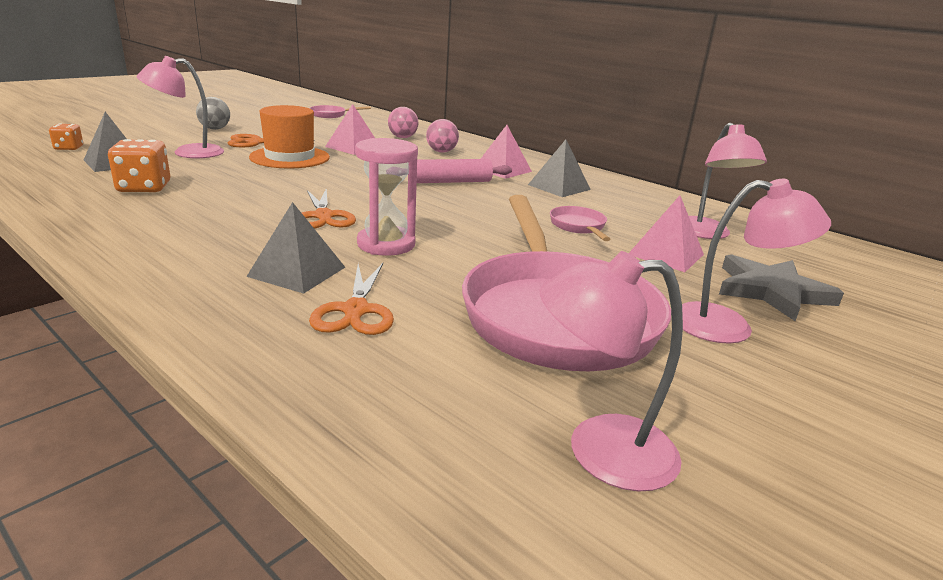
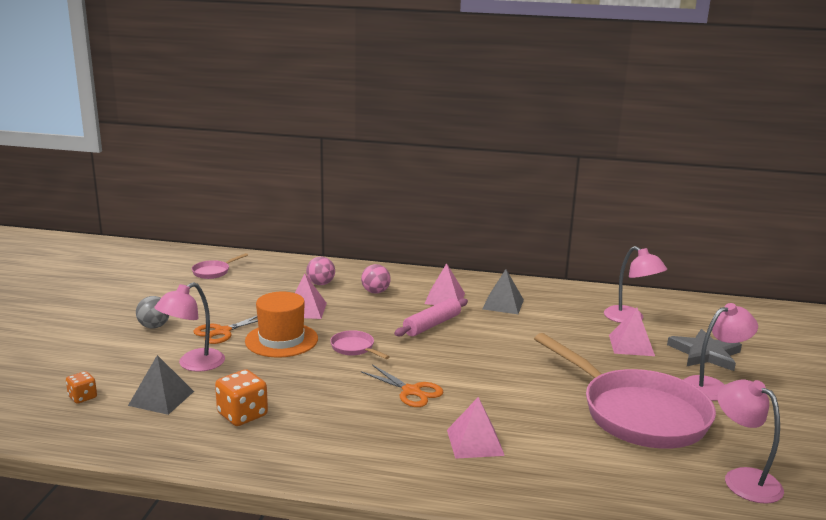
camera: 30 degrees left, 5 degrees down
(297, 271) = (475, 442): grey pyramid -> pink pyramid
(356, 310) = (548, 454): orange scissors -> none
(386, 244) = (486, 400): pink hourglass -> none
(578, 226) = (562, 339): pink pan -> pink pan (354, 348)
(599, 451) = (743, 479): pink lamp -> pink lamp turned 90 degrees clockwise

